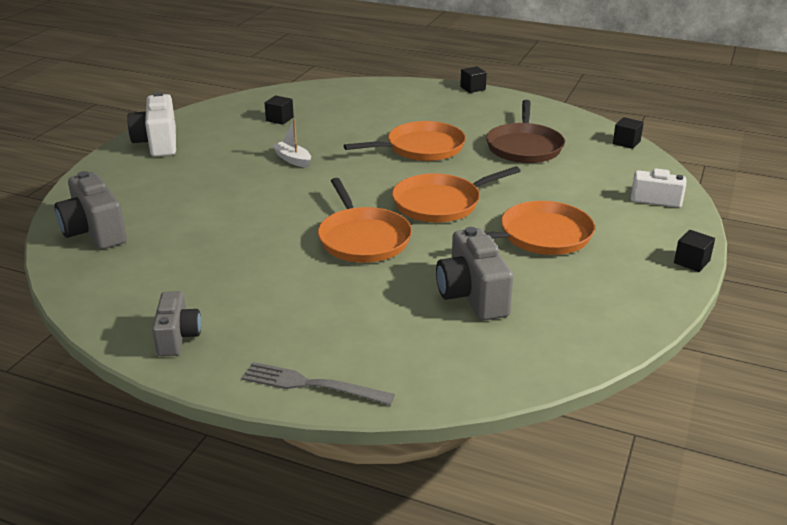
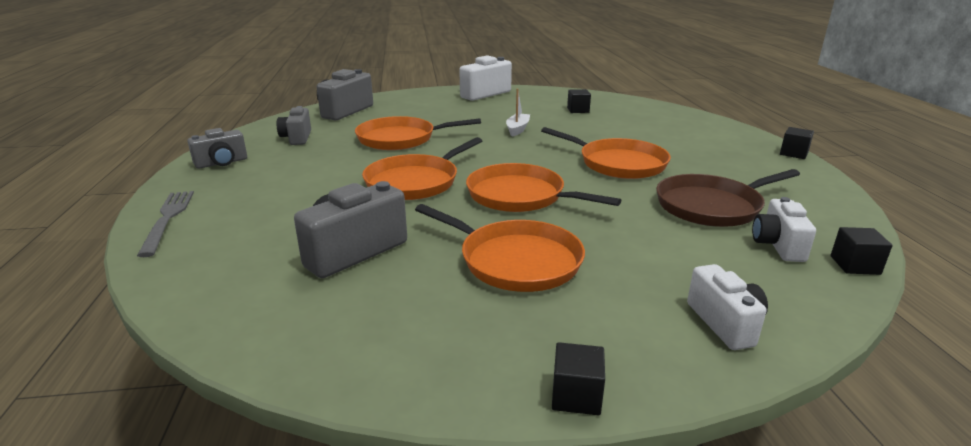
camera: 60 degrees right, 5 degrees down
(153, 277) = (297, 138): none -> grey camera
(240, 220) = (400, 139): none -> orange pan
(590, 151) = (777, 245): none -> white camera

